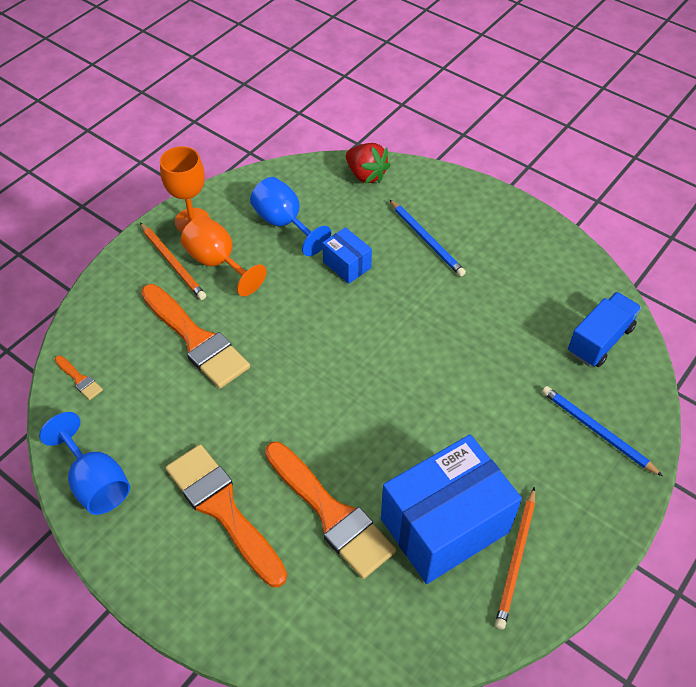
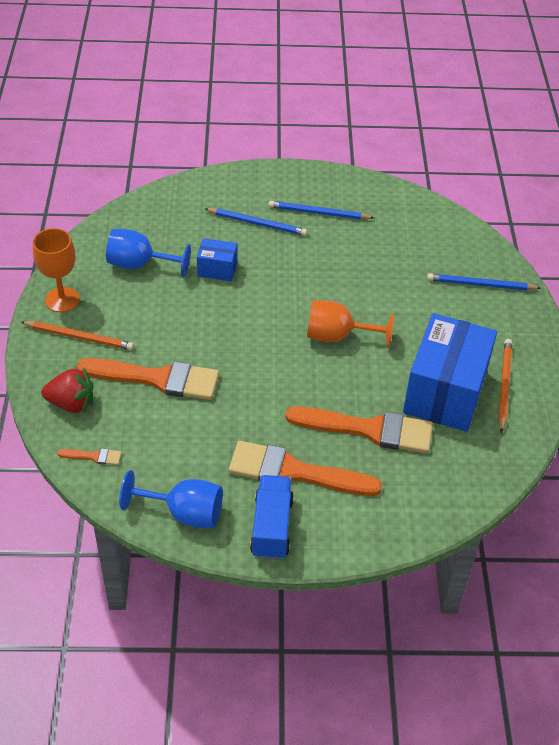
camera: 40 degrees left, 5 degrees down
(218, 263) = (116, 318): orange goblet -> orange goblet (337, 336)
(366, 175) = (167, 200): red strawberry -> red strawberry (71, 403)
(496, 260) = (318, 213): none -> blue pencil
(516, 559) = (504, 385): orange pencil -> orange pencil turned 150 degrees counterclockwise
(600, 340) = (431, 229): blue truck -> blue truck (272, 527)

